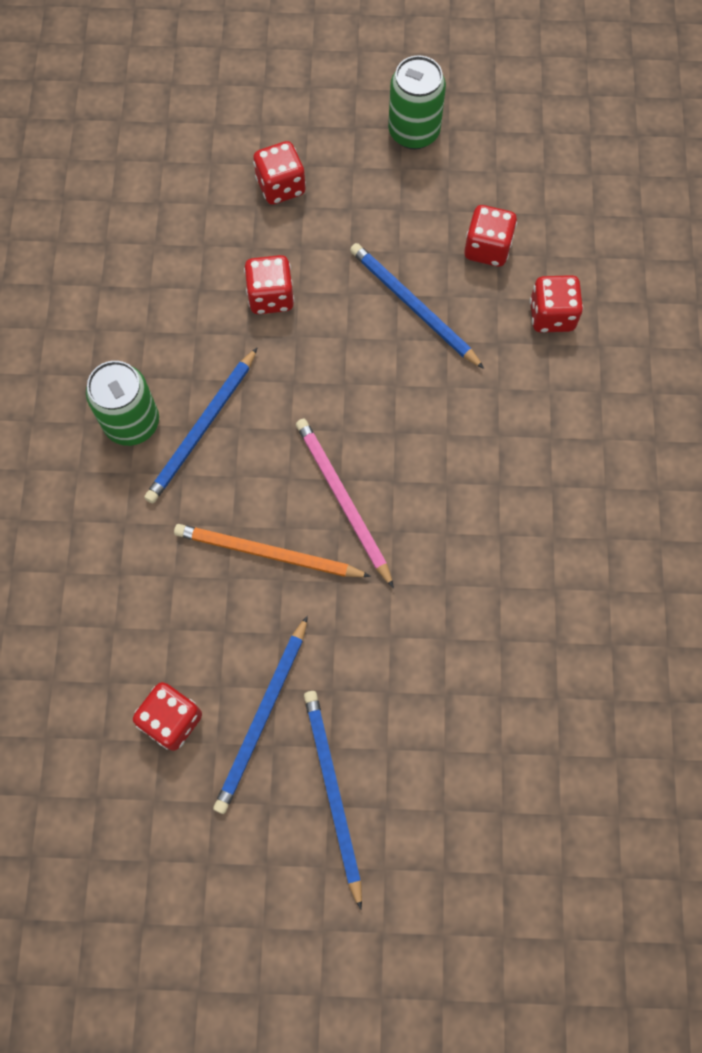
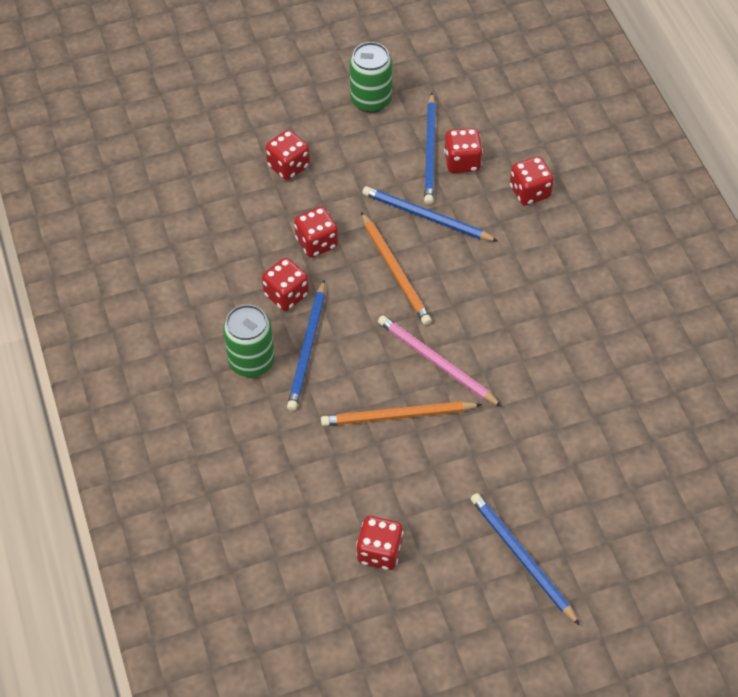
camera: 20 degrees left, 15 degrees down
(207, 351) = (286, 295): none -> red dice
(262, 717) = (446, 526): blue pencil -> blue pencil (430, 151)
(346, 365) = (395, 271): none -> orange pencil

